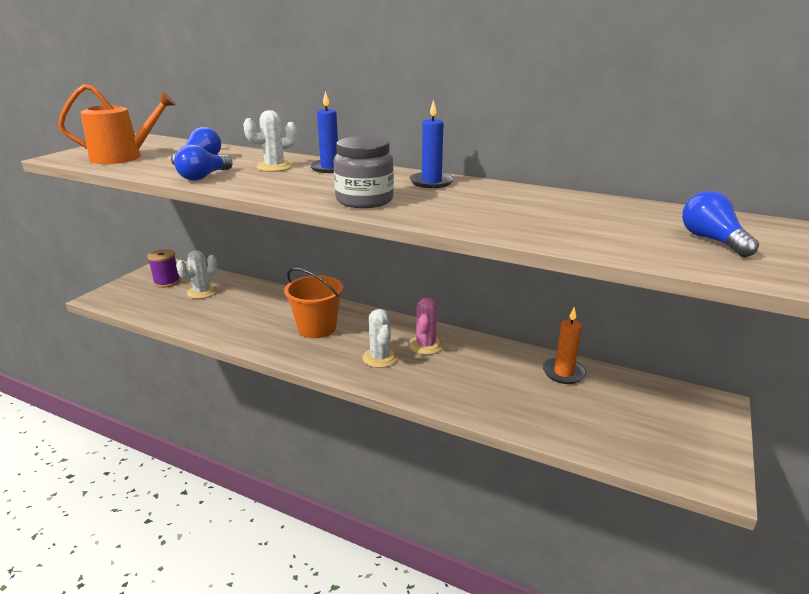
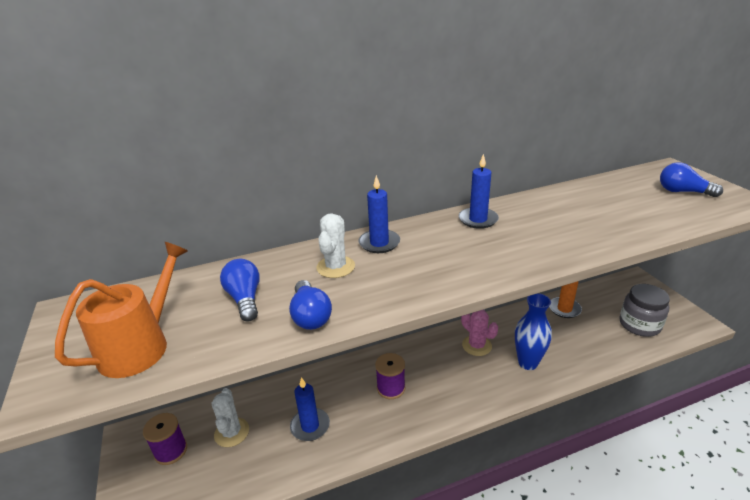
camera: 45 degrees left, 5 degrees up
(239, 314) = (310, 426): none -> blue candle
(317, 328) = (391, 388): orange bucket -> purple spool
(364, 200) = (490, 262): grey jar -> grey jar (639, 325)
(380, 358) = (471, 377): white cactus -> none
(443, 380) = (528, 363): none -> blue vase

